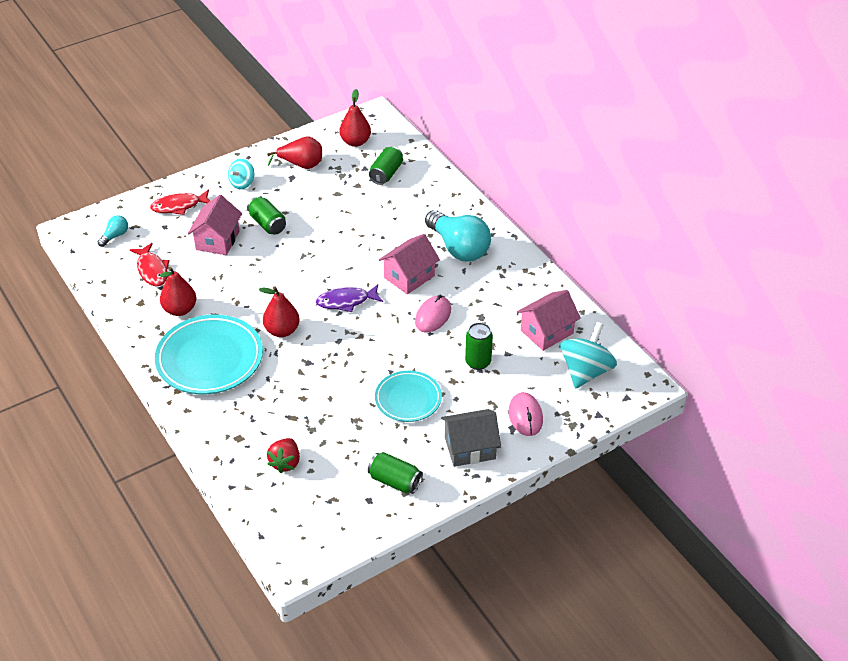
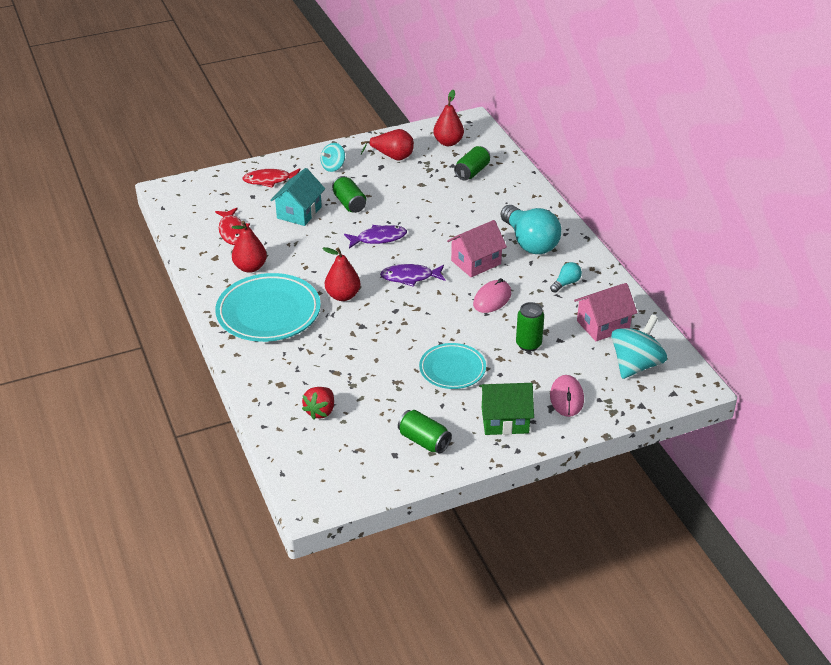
camera: 10 degrees right, 5 degrees down
(115, 236) = (205, 199): turquoise light bulb -> turquoise light bulb (566, 283)
(217, 240) = (299, 212): pink house -> turquoise house
(305, 261) = (378, 238): none -> purple fish
(470, 448) = (505, 420): grey house -> green house

